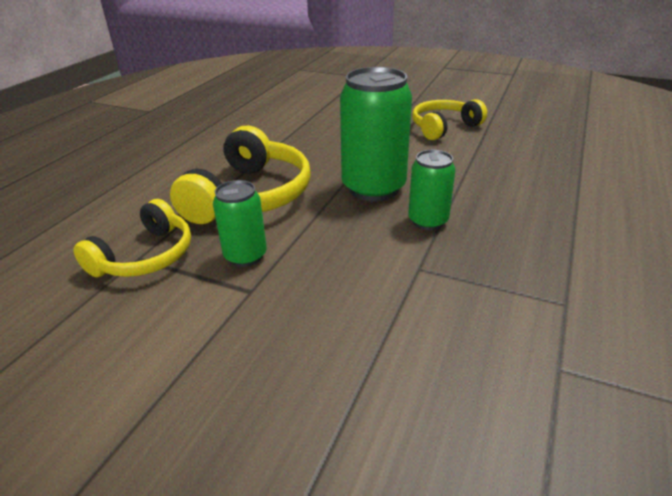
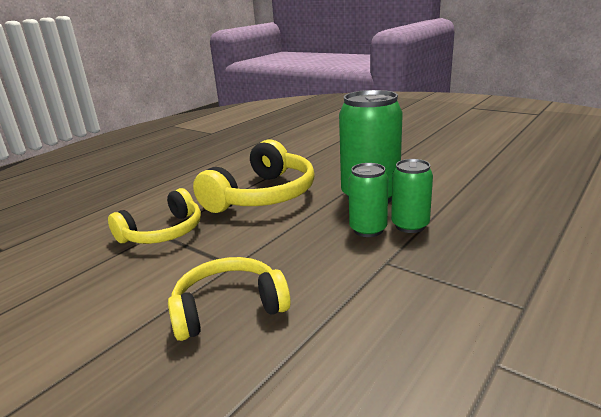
camera: 15 degrees right, 10 degrees down
(245, 256) = (240, 239): green can -> green can (368, 229)
(443, 127) = (454, 153): yellow headphones -> yellow headphones (228, 308)

